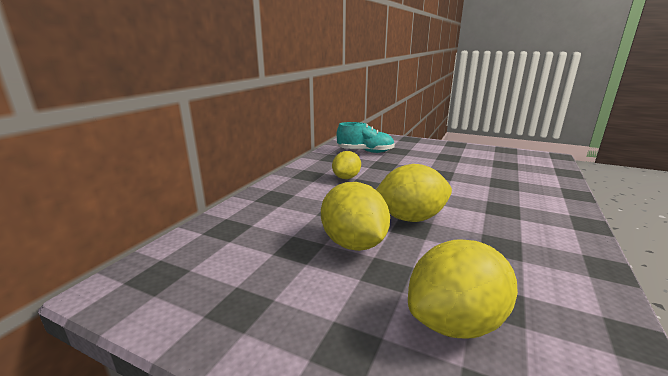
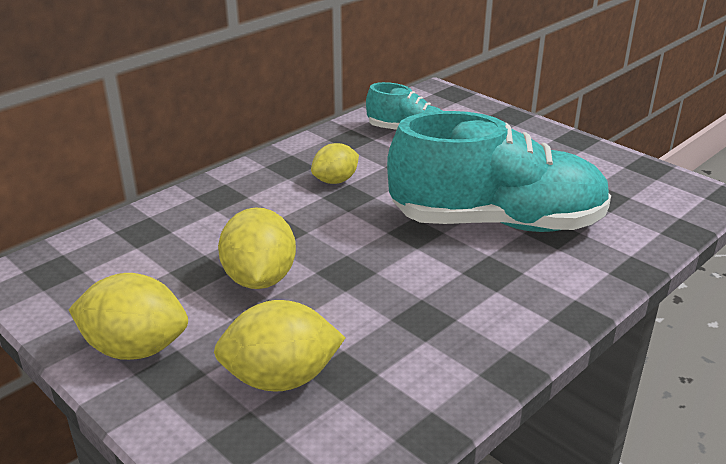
camera: 20 degrees right, 10 degrees up
(410, 218) = (356, 260): yellow lemon -> yellow lemon (135, 348)
(469, 183) = (497, 223): none -> turquoise shoe

